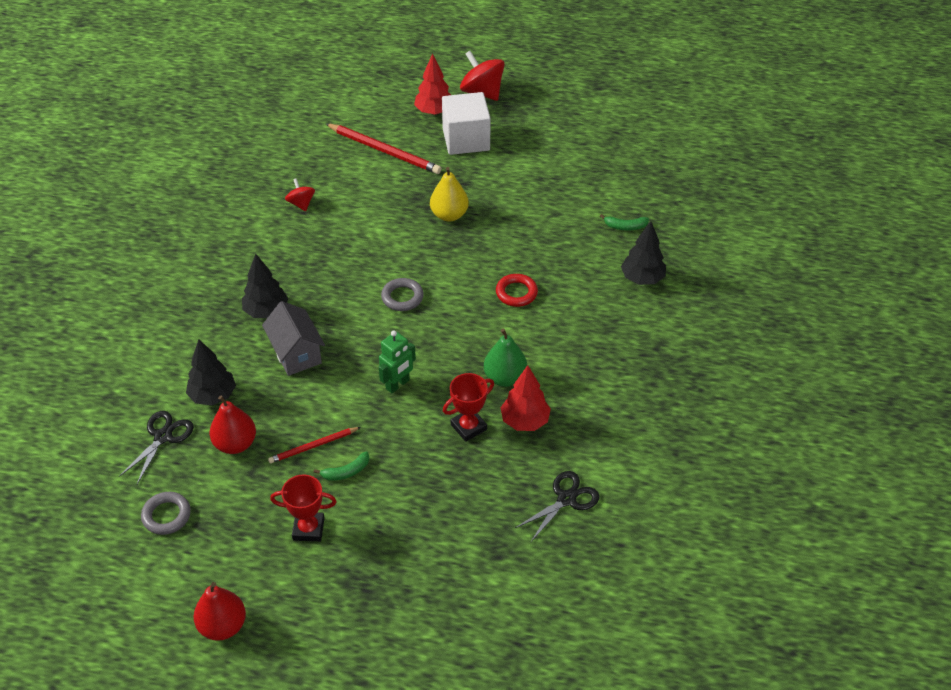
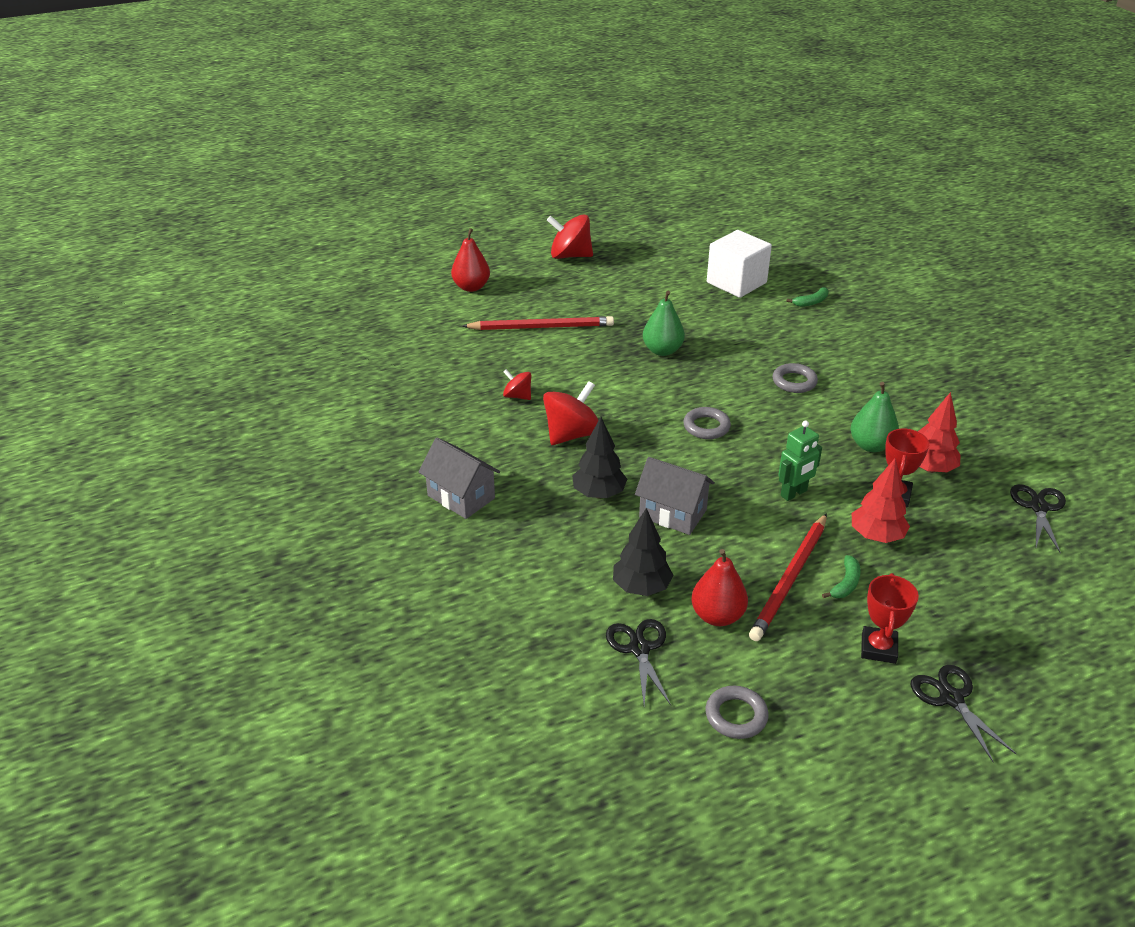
camera: 35 degrees left, 10 degrees down
(178, 266) = (461, 497): none -> grey house
(223, 626) = (919, 779): red pear -> red pear (471, 287)
(302, 254) = (572, 434): none -> red spinning top
(308, 529) = (878, 648): red trophy -> red trophy turned 45 degrees counterclockwise
(311, 591) = (951, 698): none -> black scissors
(313, 446) = (790, 579): red pencil -> red pencil, size x1.74
(398, 384) = (794, 493): green robot -> green robot turned 45 degrees clockwise
(434, 111) = (547, 283): red tree -> red tree (876, 536)
(449, 215) = (662, 350): yellow pear -> green pear
(466, 140) = (602, 293): white cube -> white cube (736, 282)
(516, 293) = (794, 382): red ring -> grey ring
(642, 278) = (872, 331): black tree -> none

